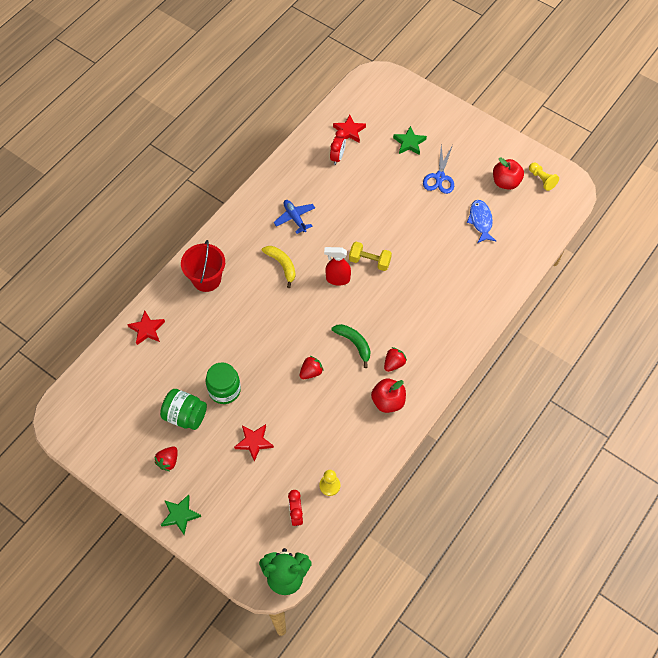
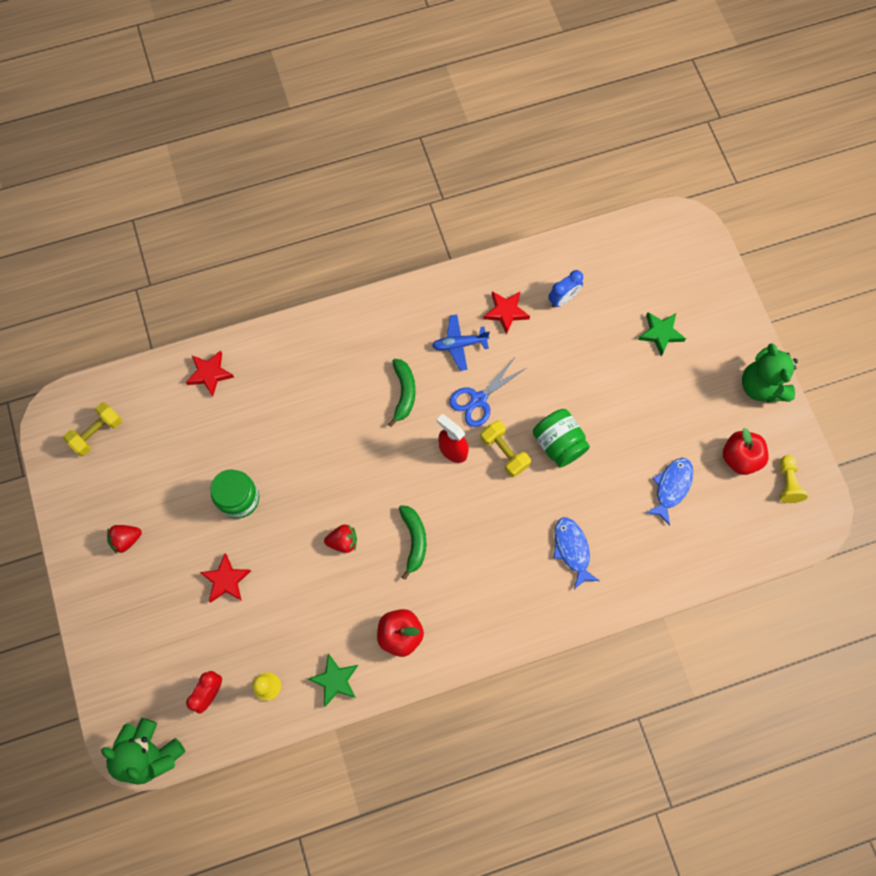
camera: 35 degrees right, 10 degrees up
(97, 411) = (97, 433): none -> yellow dumbbell
(180, 515) = (96, 608): green star -> green star (335, 680)
(185, 415) = (179, 500): green jar -> green jar (558, 443)
(206, 279) = (312, 356): red bucket -> none
(282, 265) = (404, 392): yellow banana -> green banana
(295, 218) = (459, 344): blue plane -> blue plane turned 105 degrees counterclockwise
(337, 157) = (563, 299): red clock -> blue clock
(349, 131) = (600, 274): red star -> red star (506, 312)
(394, 363) = (440, 594): red strawberry -> none
(440, 177) = (664, 400): blue scissors -> blue scissors (478, 400)
(451, 289) = (572, 549): none -> blue fish
(487, 138) = (761, 386): none -> green teddy bear

